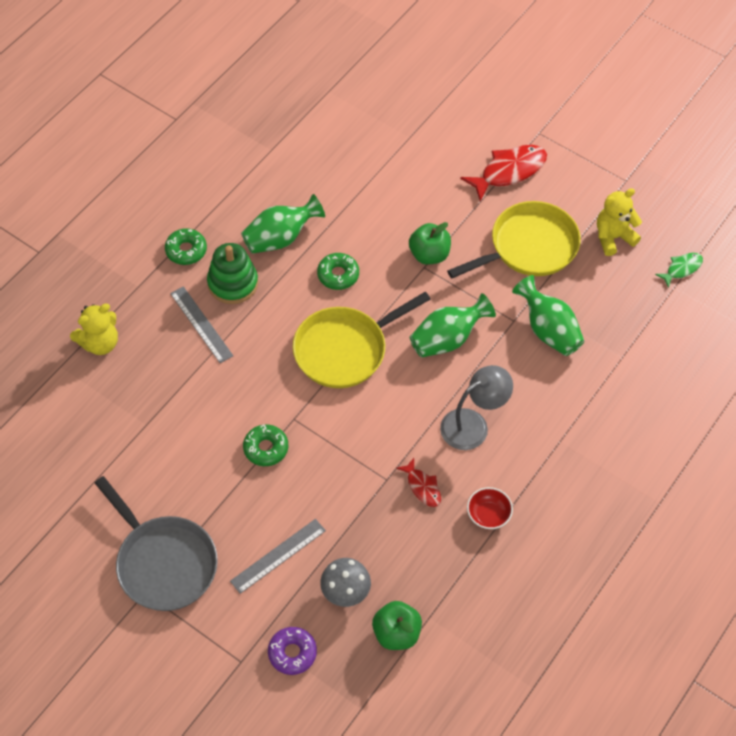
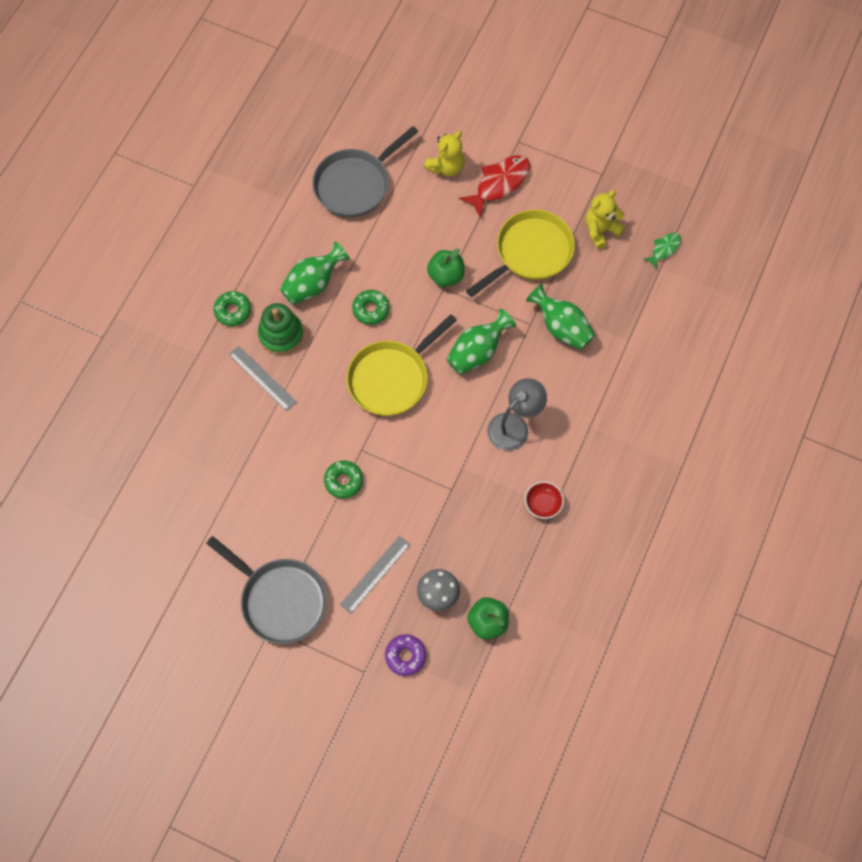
camera: 10 degrees left, 10 degrees up
(100, 343) = (178, 412): yellow teddy bear -> yellow teddy bear (446, 167)
(350, 146) = (355, 184): none -> grey pan
(422, 487) = (483, 490): red fish -> none

